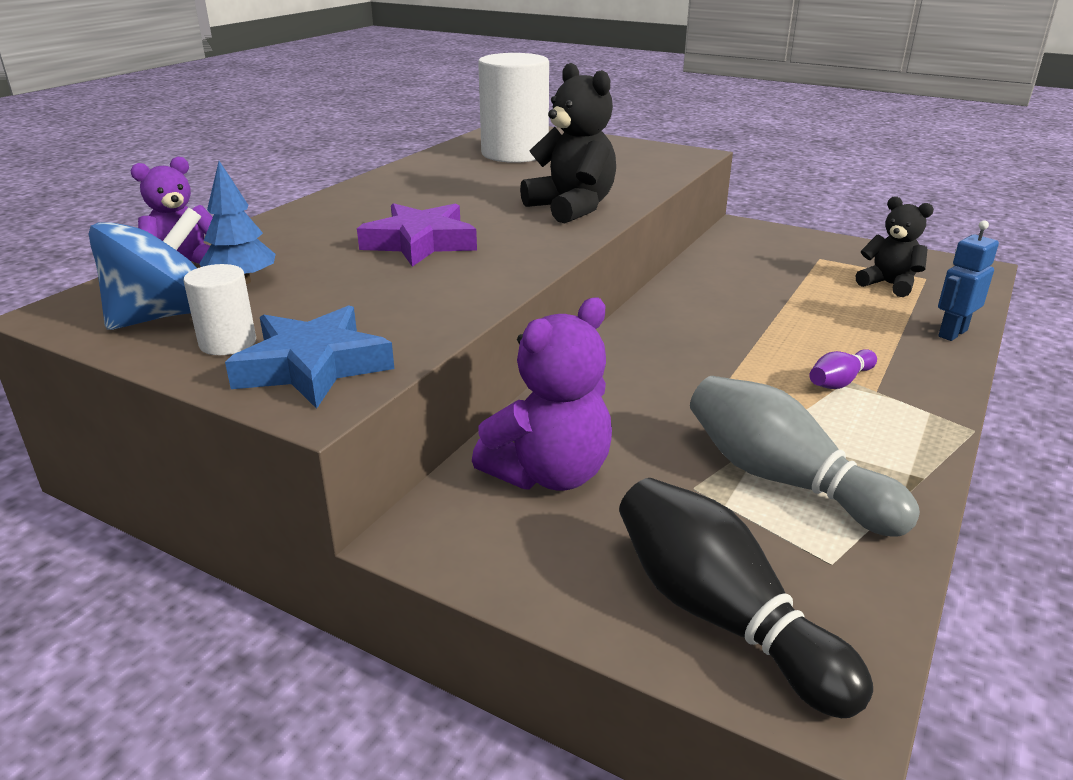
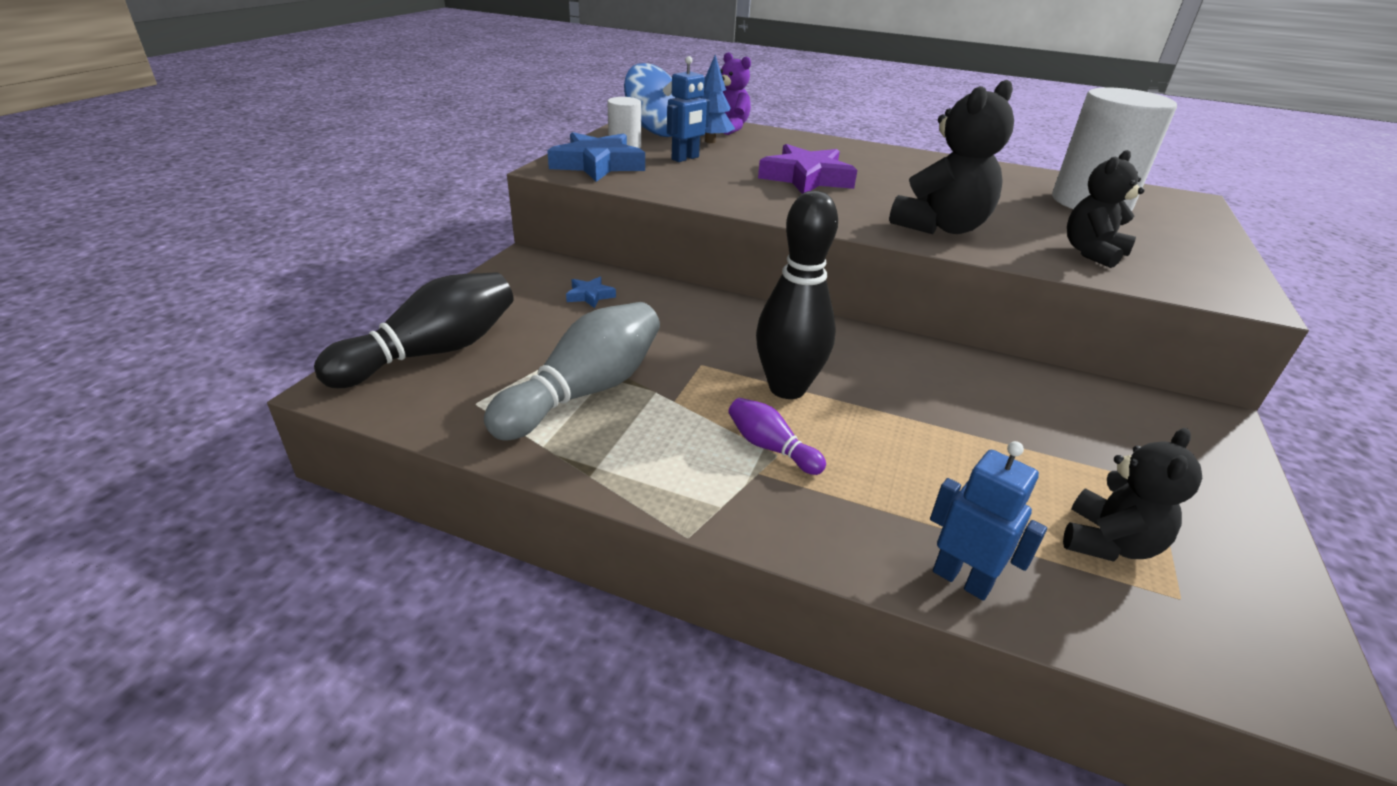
camera: 80 degrees right, 5 degrees up
(313, 302) = (685, 158): none -> blue robot
(549, 474) = (590, 296): purple teddy bear -> blue star
(624, 173) = (1092, 253): none -> black teddy bear
(744, 364) = (787, 388): none -> black bowling pin

